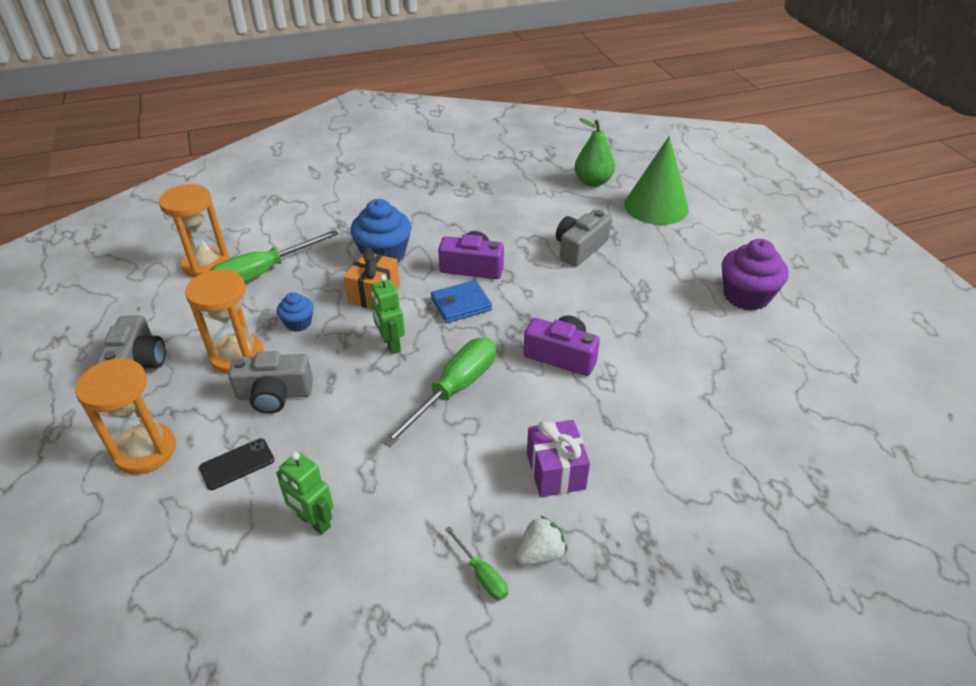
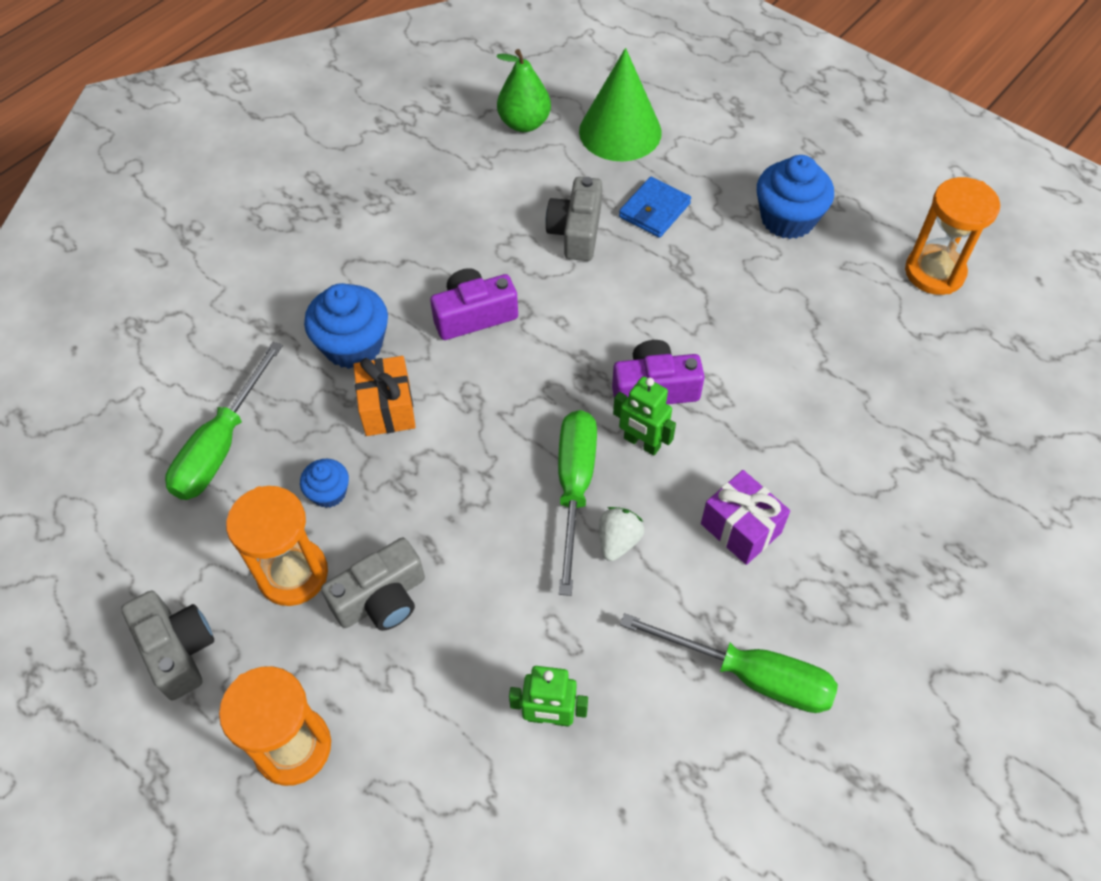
camera: 30 degrees left, 15 degrees up
(206, 264) = (132, 468): orange hourglass -> orange hourglass (934, 272)
(237, 464) = (413, 702): black phone -> none
(390, 344) = (461, 466): green robot -> green robot (641, 443)
(461, 304) = (499, 373): blue wallet -> blue wallet (654, 210)
(482, 574) = (750, 675): green screwdriver -> green screwdriver, size x2.11
(540, 553) = (786, 623): white strawberry -> white strawberry (618, 541)
(746, 296) = (787, 219): purple cupcake -> blue cupcake

